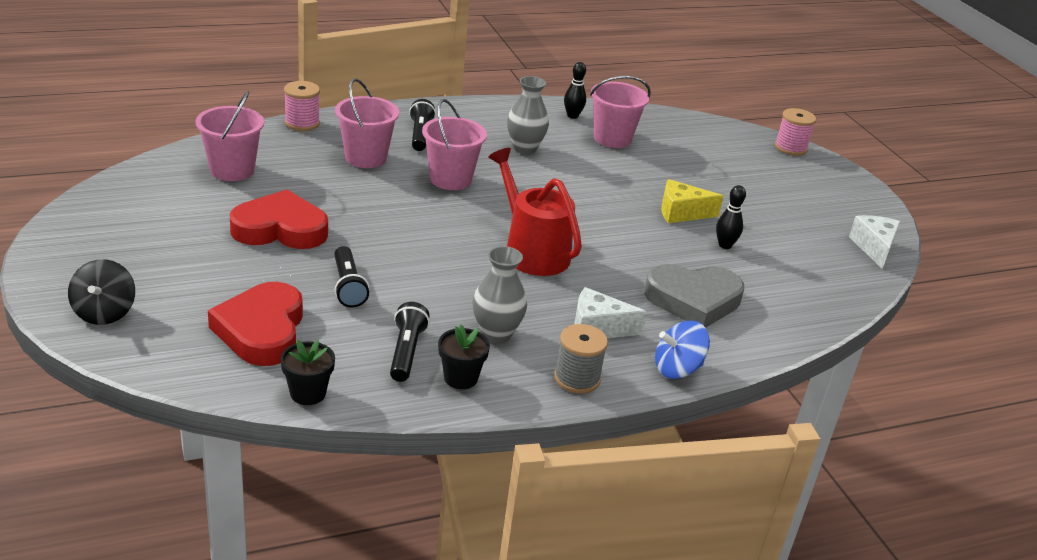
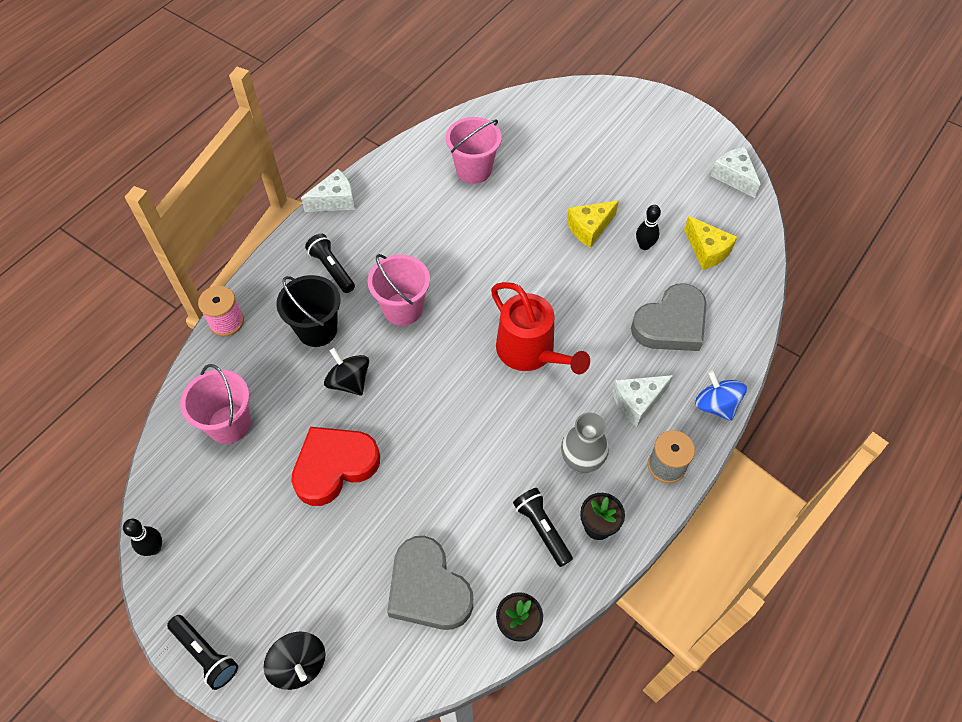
camera: 30 degrees left, 25 degrees up
(262, 330) = (428, 588): red heart -> grey heart
(348, 286) = (442, 492): black flashlight -> black flashlight (206, 654)
(354, 194) = (349, 381): none -> black spinning top
(366, 158) = (317, 330): pink bucket -> black bucket
(470, 105) = (335, 200): none -> white cheese
(524, 148) = (422, 229): grey vase -> none
(532, 252) = (530, 351): red watering can -> red watering can turned 150 degrees counterclockwise
(572, 116) = (422, 160): black bowling pin -> black bowling pin (154, 548)
(677, 369) = (715, 405): blue spinning top -> blue spinning top turned 105 degrees clockwise
(788, 276) = (707, 251): none -> yellow cheese
(790, 148) = (600, 93): pink spool -> none

